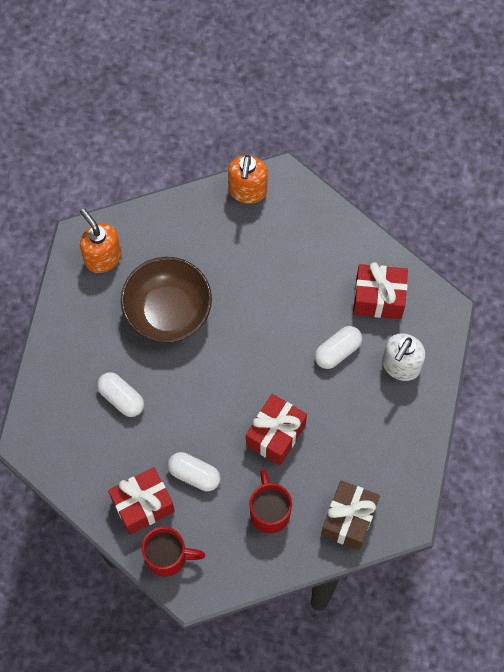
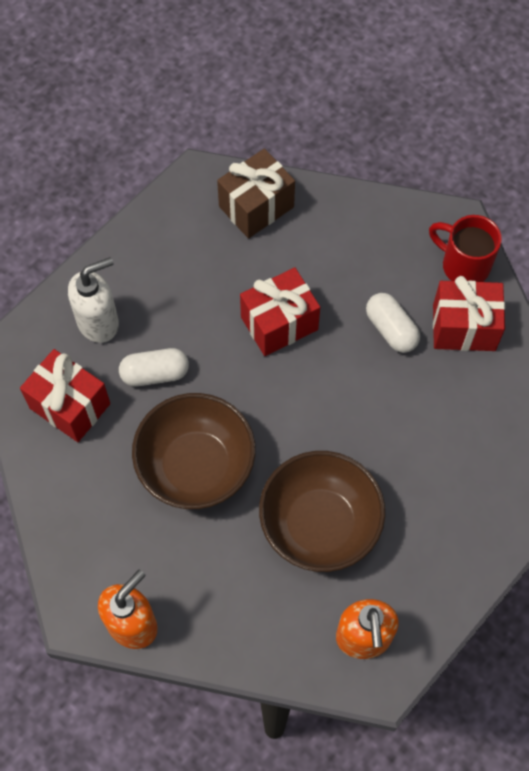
camera: 150 degrees left, 5 degrees down
(121, 398) = (429, 452): white capsule -> none
(269, 511) = (332, 254): red mug -> none
(270, 304) = (196, 466): none -> brown bowl

